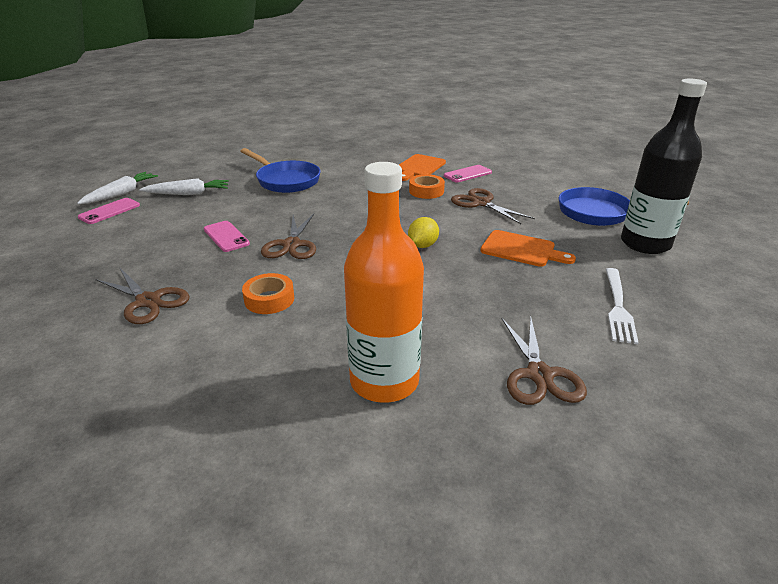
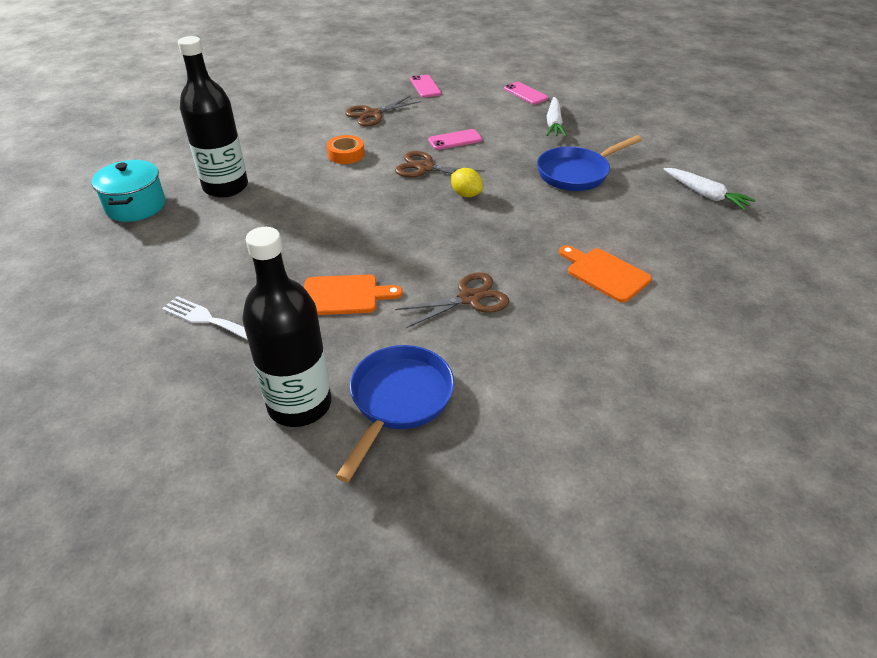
camera: 105 degrees right, 10 degrees up
(121, 194) = (562, 96): white carrot -> white carrot (705, 195)
(384, 381) = (225, 187): orange bottle -> black bottle
(422, 245) = (387, 234): yellow lemon -> yellow lemon (466, 194)
(426, 191) = (520, 263): orange tape -> none
(467, 174) = (570, 312): pink phone -> pink phone (425, 86)
(481, 467) = (136, 206): none -> turquoise pot
(521, 249) = (344, 295): orange cutting board -> orange cutting board turned 135 degrees counterclockwise
(539, 375) = (177, 248): brown scissors -> none

